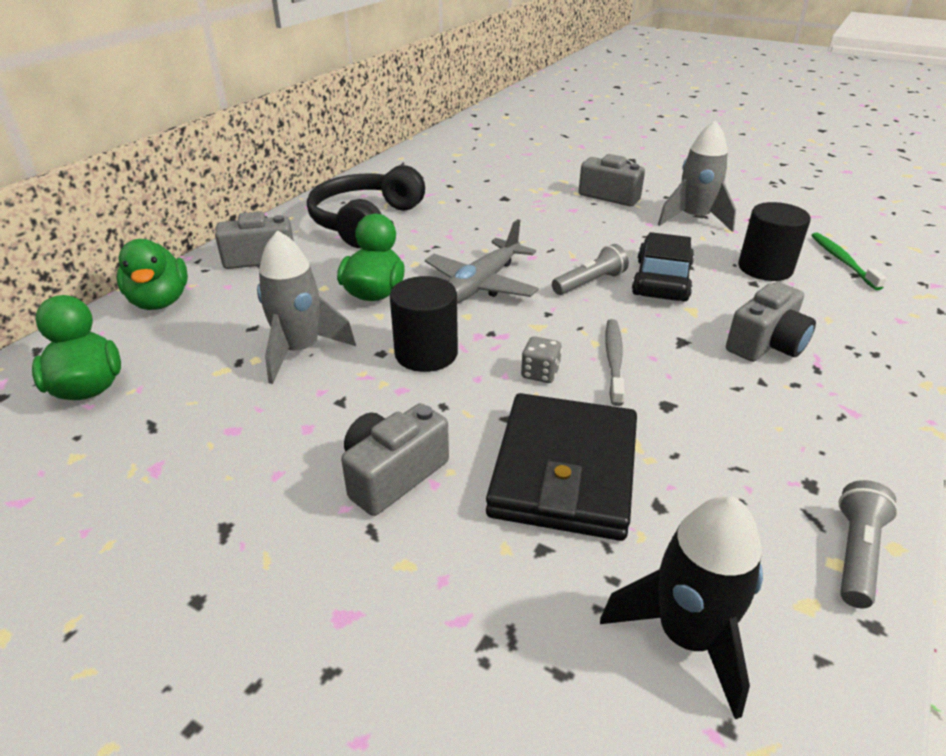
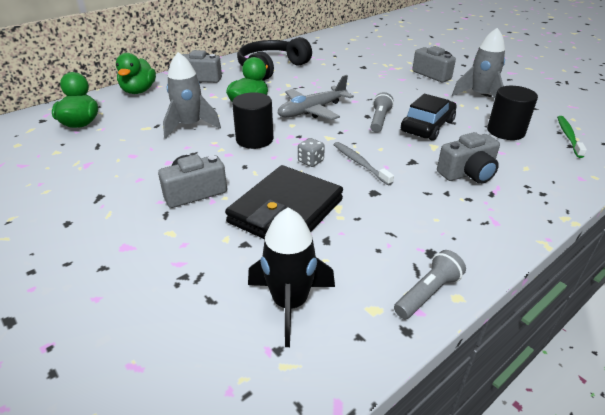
camera: 20 degrees right, 0 degrees up
(590, 283) = (379, 120): grey flashlight -> grey flashlight turned 60 degrees counterclockwise
(614, 360) = (360, 163): grey toothbrush -> grey toothbrush turned 60 degrees counterclockwise

